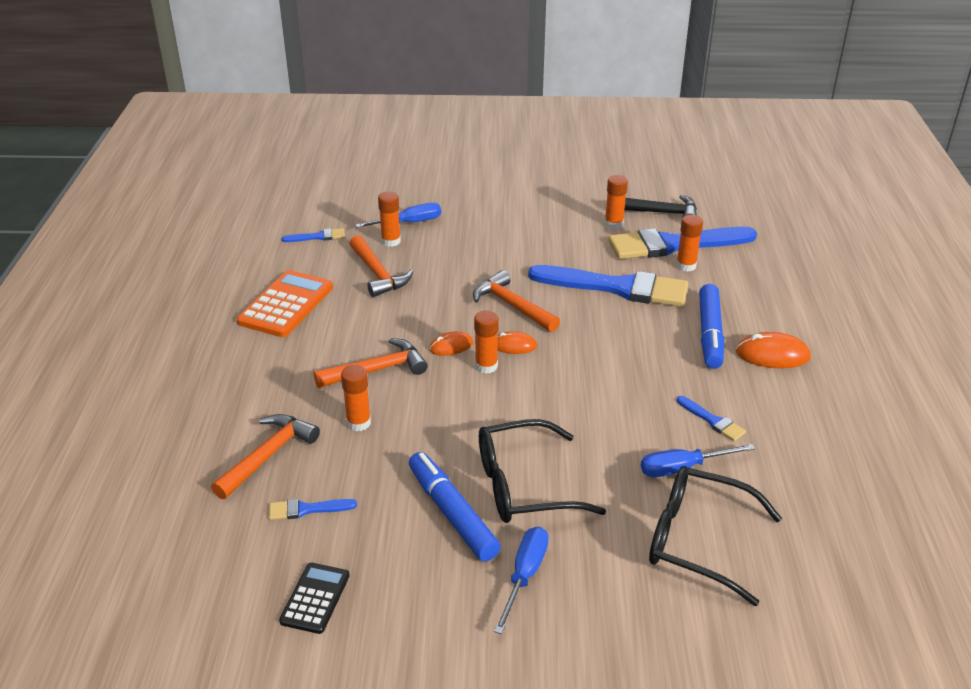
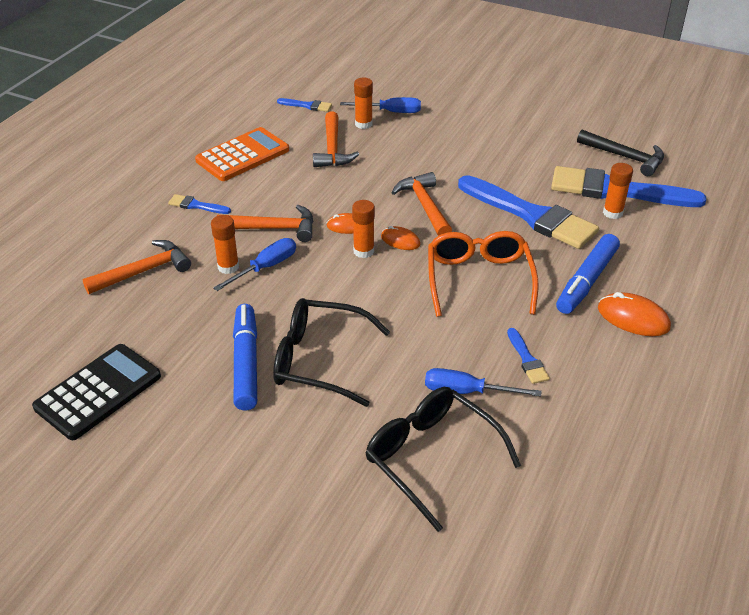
camera: 25 degrees right, 5 degrees up
(307, 509) = (141, 322): blue brush -> blue brush (196, 205)
(315, 598) = (98, 392): black calculator -> black calculator, size x1.71
(524, 575) = (265, 433): blue screwdriver -> blue screwdriver (266, 267)
(613, 224) = (572, 157): orange glue stick -> none
(615, 361) = (479, 280): none -> orange glasses

